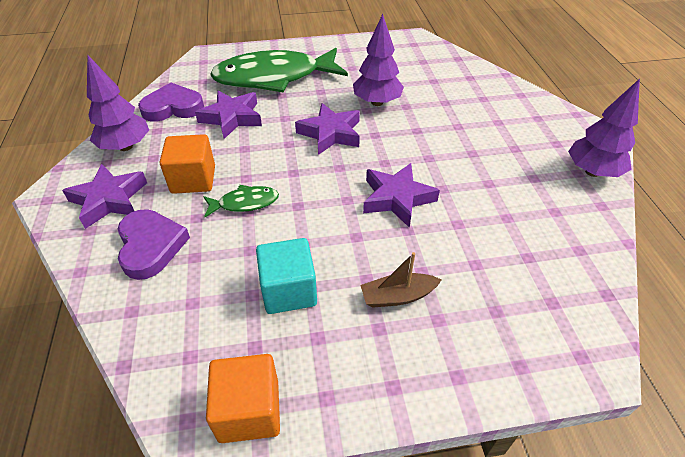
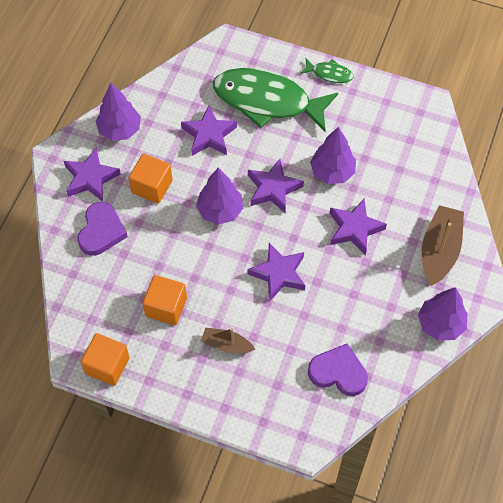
camera: 30 degrees right, 15 degrees up
(173, 107) = (171, 101): purple heart -> purple heart (338, 372)
(245, 203) = (175, 225): green fish -> green fish (329, 74)
(288, 170) = (220, 211): none -> purple tree
(289, 290) = (166, 307): turquoise cube -> orange cube
(437, 133) = (354, 229): none -> purple star
(527, 119) = (439, 251): none -> brown boat

